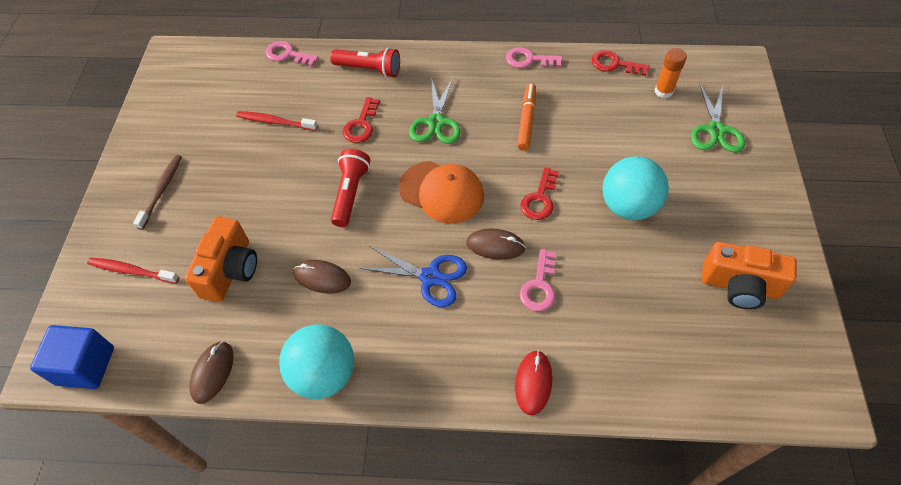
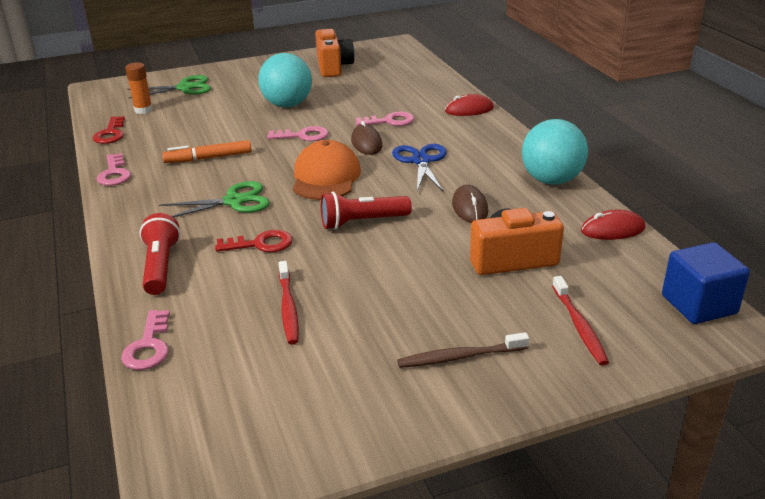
camera: 115 degrees left, 25 degrees down
(212, 372) = (612, 230): brown mouse -> red mouse
(540, 199) = (303, 136): red key -> pink key

